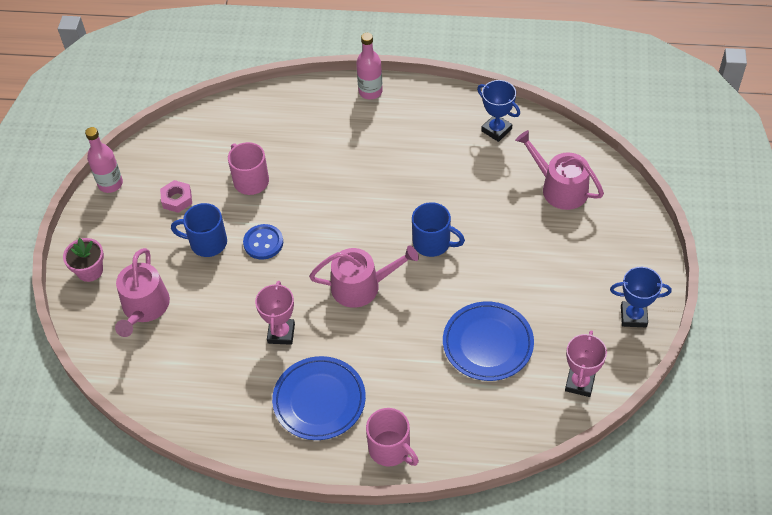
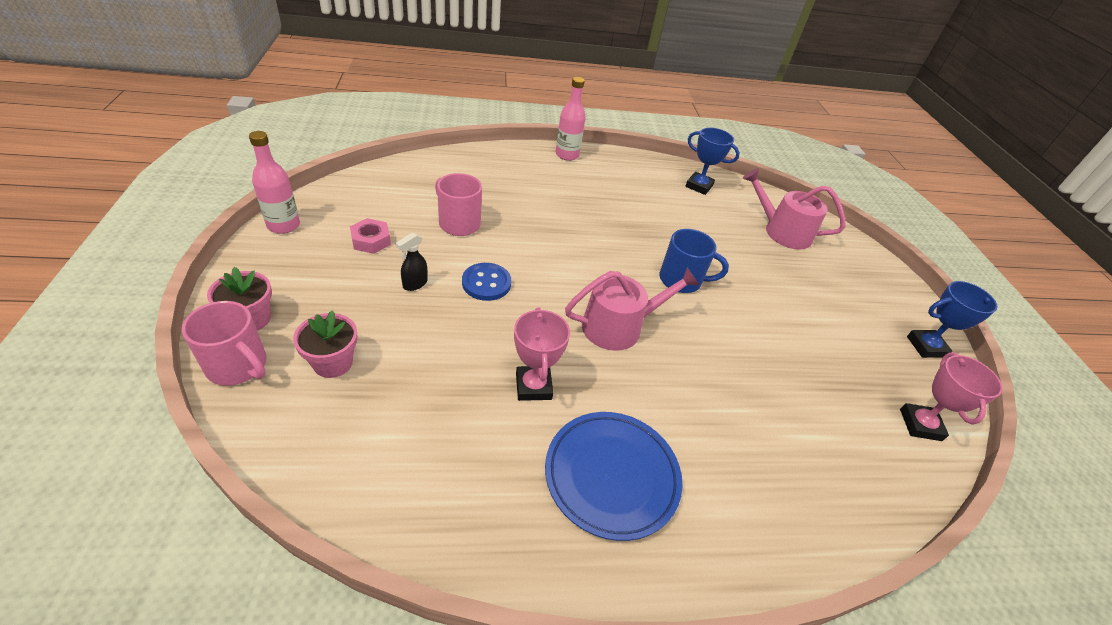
camera: 20 degrees left, 10 degrees down
(144, 308) = (333, 362): pink watering can -> pink flower pot
(207, 243) = (414, 284): blue mug -> black spray bottle
(390, 449) = (738, 542): pink mug -> pink mug (238, 366)
(487, 344) = (793, 384): blue plate -> none

